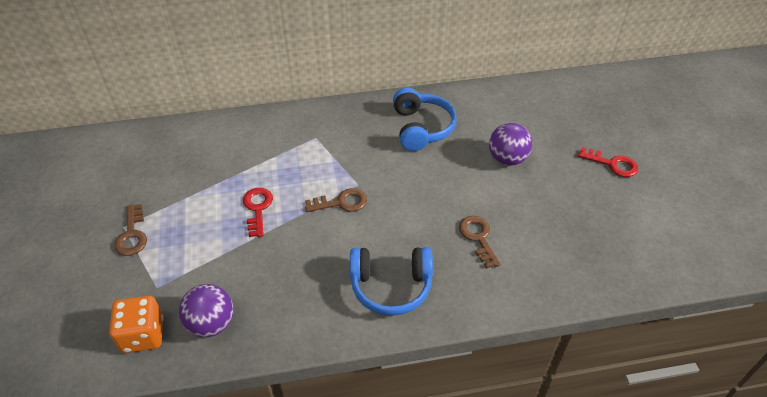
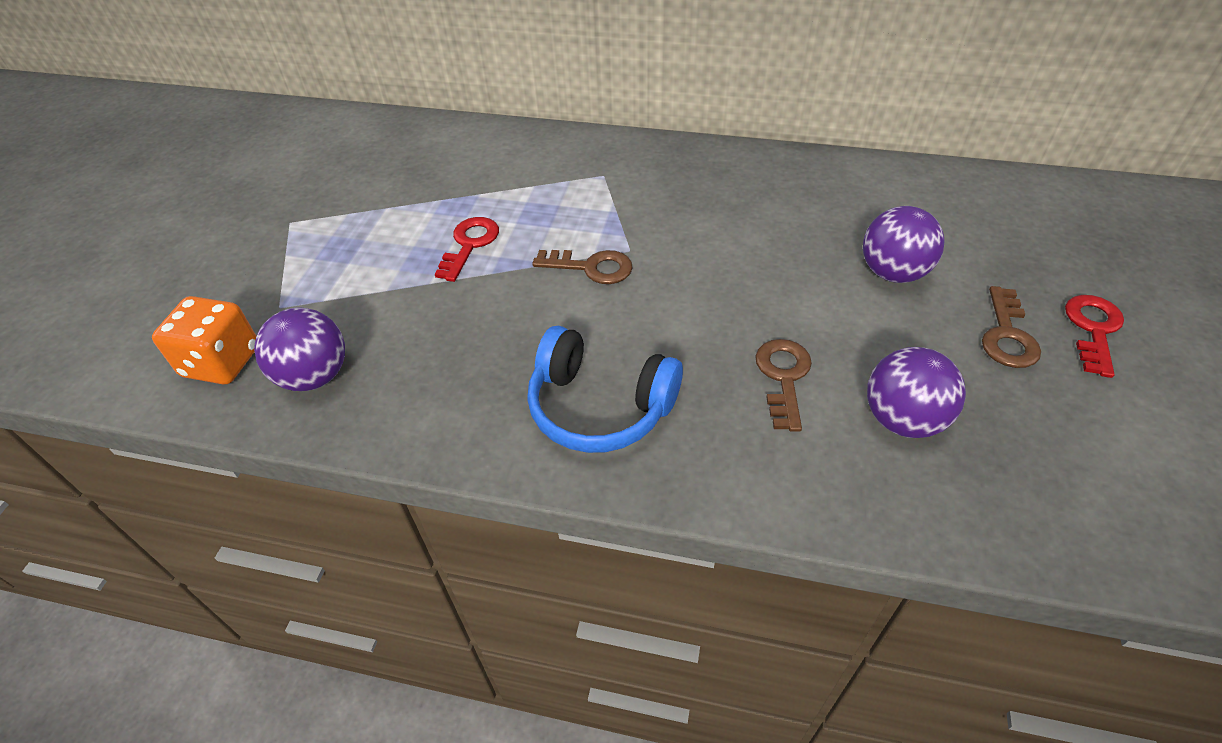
camera: 25 degrees right, 0 degrees up
(132, 235) = (293, 235): brown key -> brown key (1007, 336)
(421, 128) = (769, 197): blue headphones -> none
(545, 242) = (902, 419): none -> purple ball
(612, 164) = (1093, 329): red key -> red key turned 120 degrees counterclockwise

